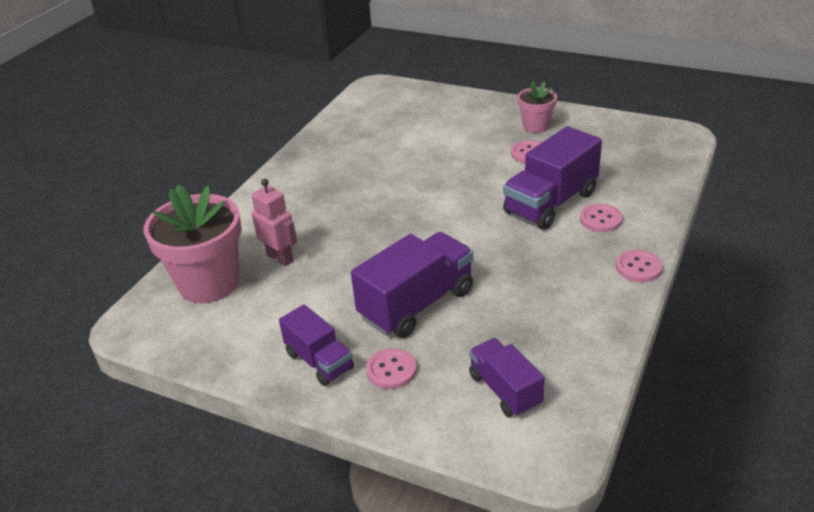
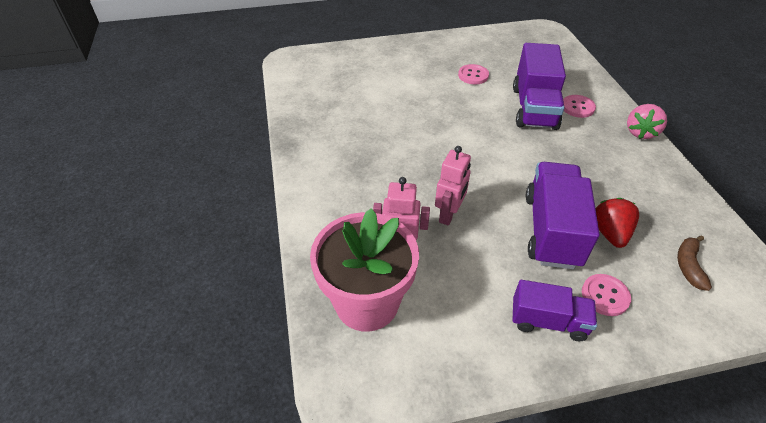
camera: 40 degrees left, 10 degrees up
(346, 254) = (449, 214): none -> pink robot
(467, 331) = (609, 233): none -> red strawberry
(504, 390) = (688, 266): purple truck -> brown banana
(536, 126) = (451, 53): pink flower pot -> none
(638, 267) = (640, 132): pink button -> pink strawberry

